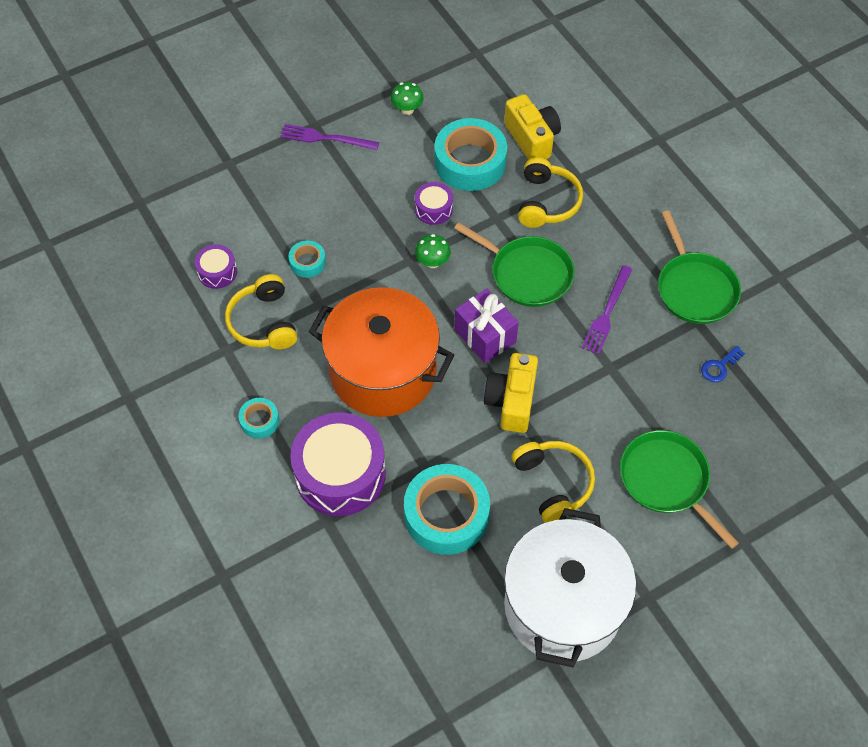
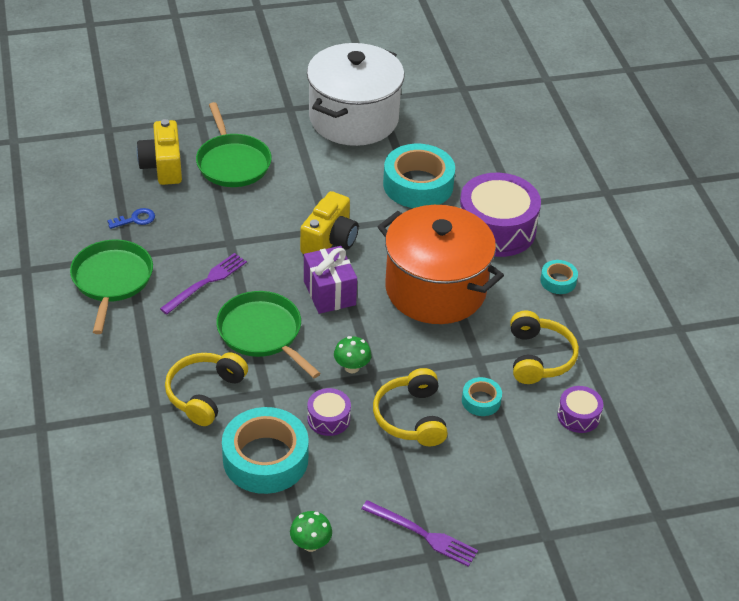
camera: 165 degrees left, 15 degrees down
(532, 139) = (181, 466): yellow camera -> yellow camera (163, 166)
(553, 483) = (323, 182): yellow headphones -> yellow headphones (411, 417)

